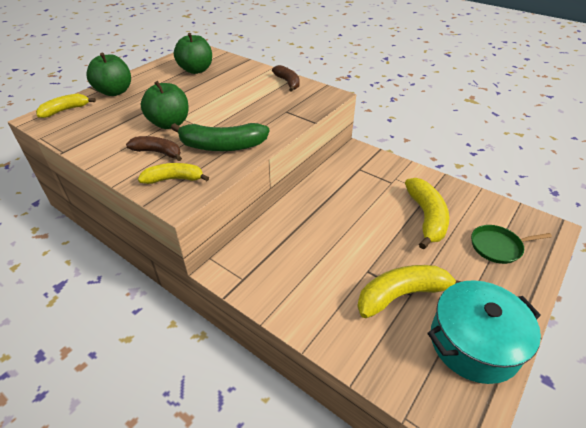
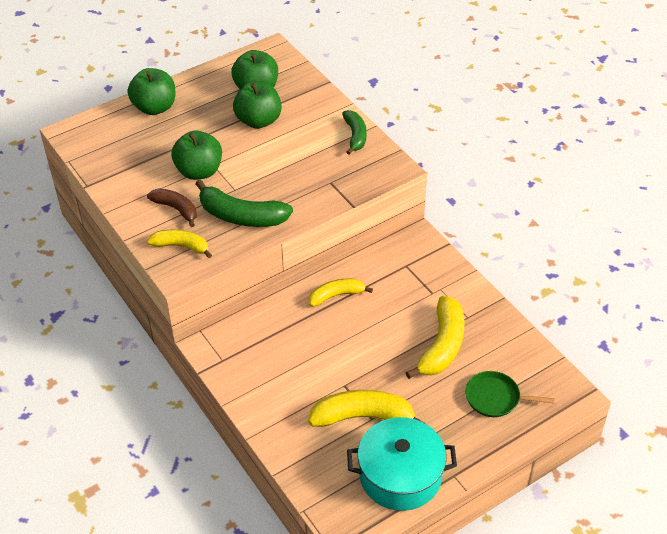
camera: 20 degrees right, 5 degrees up
(65, 110) = (98, 126): yellow banana -> yellow banana (336, 295)
(206, 86) = (258, 121): none -> green apple
(288, 82) = (355, 136): brown banana -> green banana

